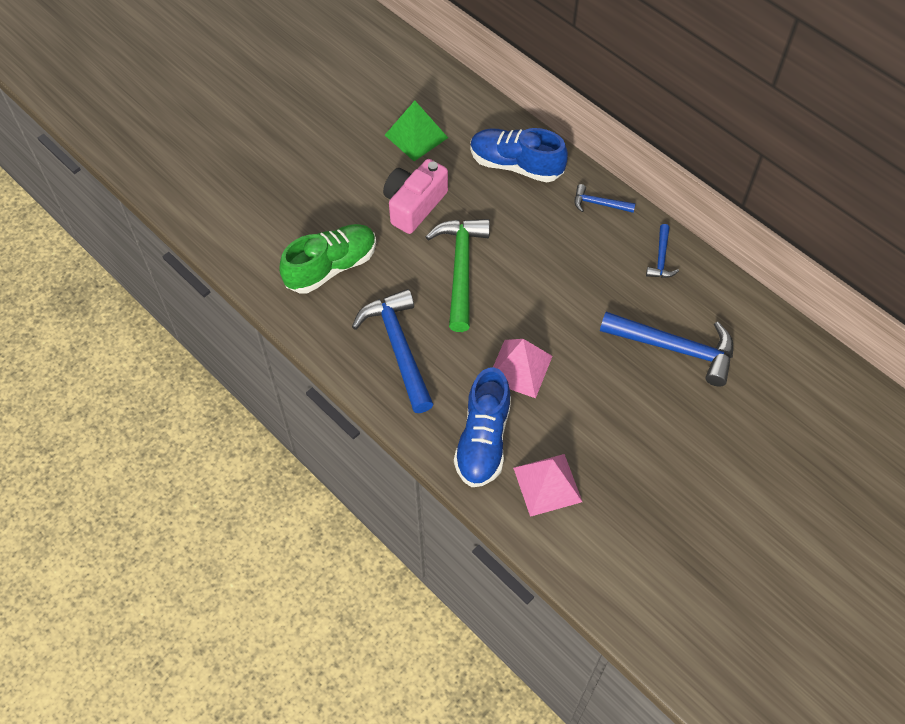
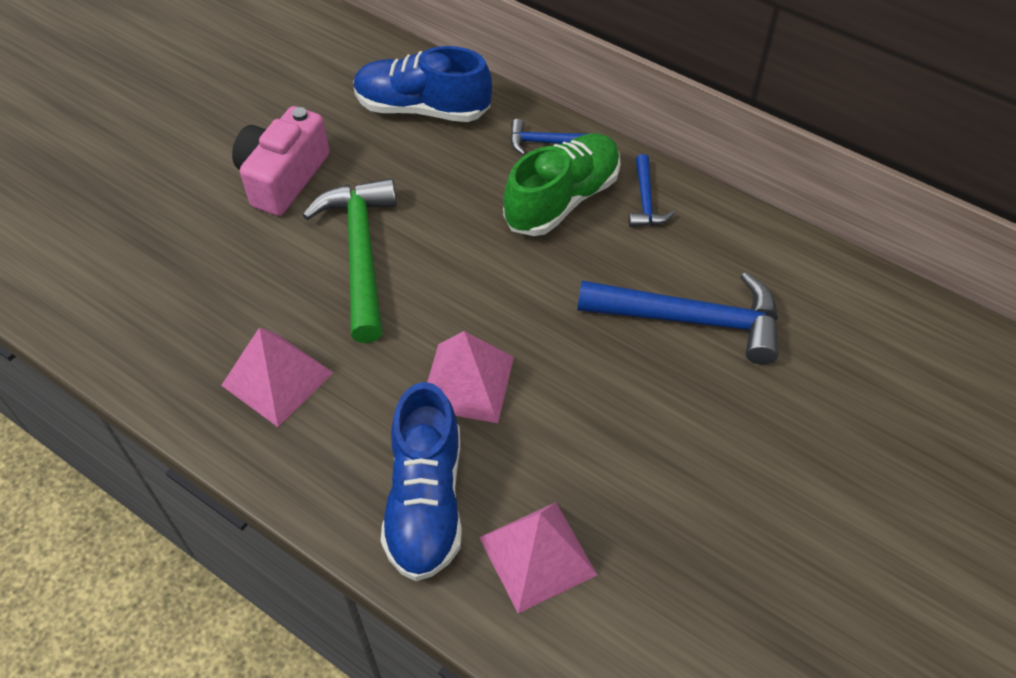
camera: 10 degrees left, 5 degrees down
(331, 267) = (165, 277): green shoe -> green shoe (562, 200)
(398, 347) = (277, 378): blue hammer -> pink pyramid
(416, 136) = (277, 89): green pyramid -> none

